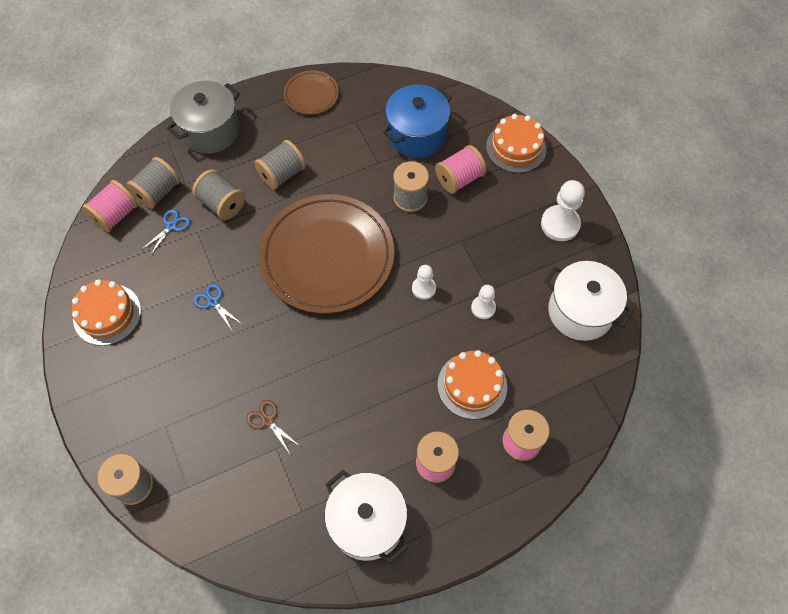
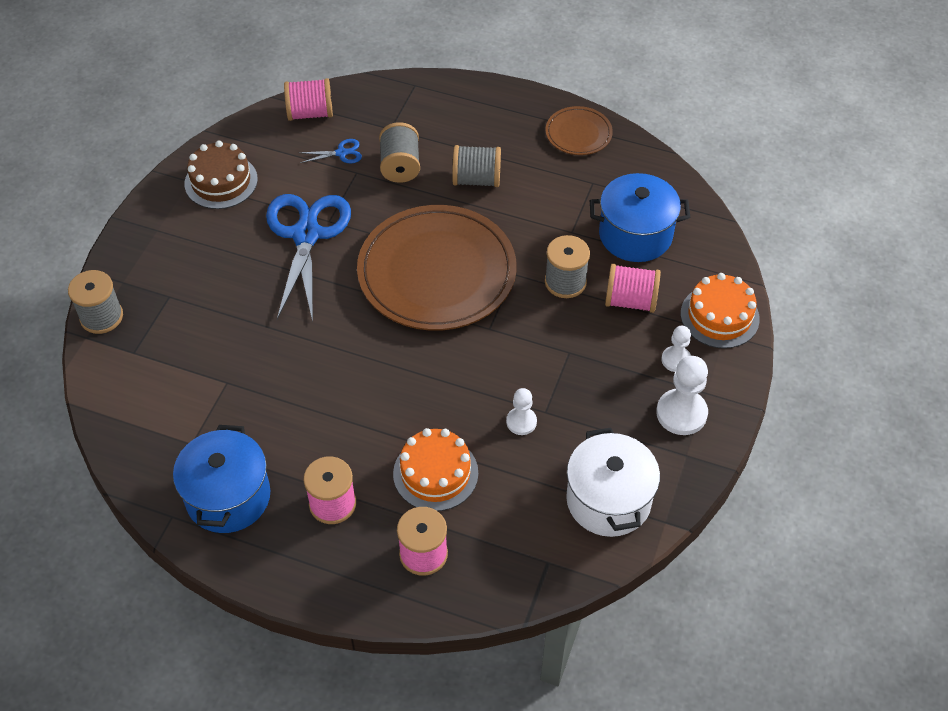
camera: 45 degrees right, 10 degrees down
(107, 314) = (221, 181): orange cake -> brown cake
(158, 192) = (361, 119): grey spool -> none
(210, 131) = (458, 102): grey pot -> none
(213, 302) = (306, 235): blue scissors -> blue scissors, size x2.47
(268, 421) = (244, 356): brown scissors -> none
(367, 522) = (228, 497): white pot -> blue pot
(423, 288) = (488, 363): white pawn -> white pawn (676, 360)

